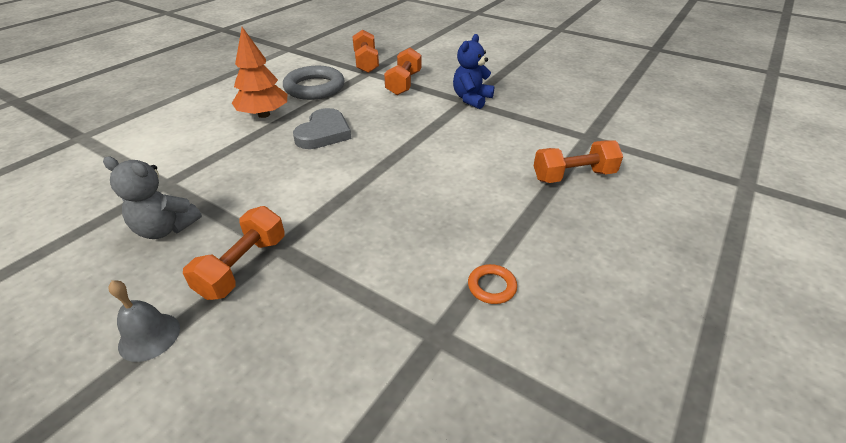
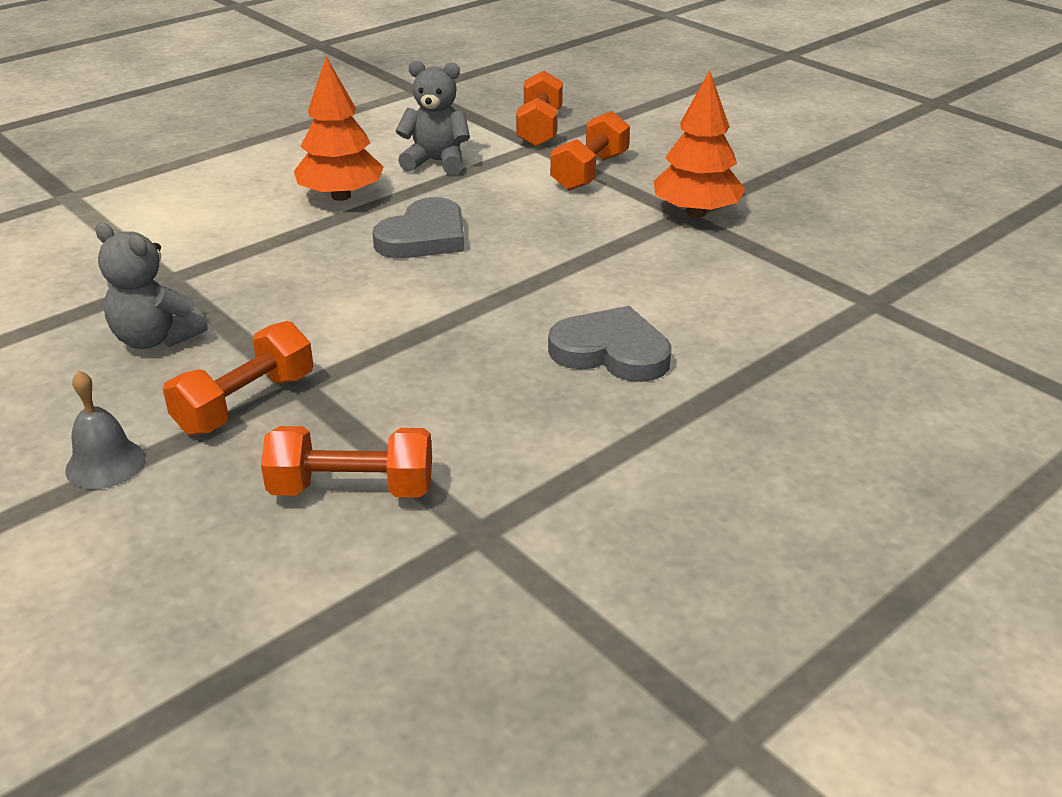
camera: 15 degrees right, 5 degrees down
(314, 88) = (436, 162): grey ring -> grey teddy bear
(464, 189) = (611, 351): none -> grey heart
(471, 99) = (696, 213): blue teddy bear -> orange tree
(491, 286) = (586, 488): orange ring -> none
(573, 176) = (806, 359): orange dumbbell -> orange dumbbell (352, 489)

